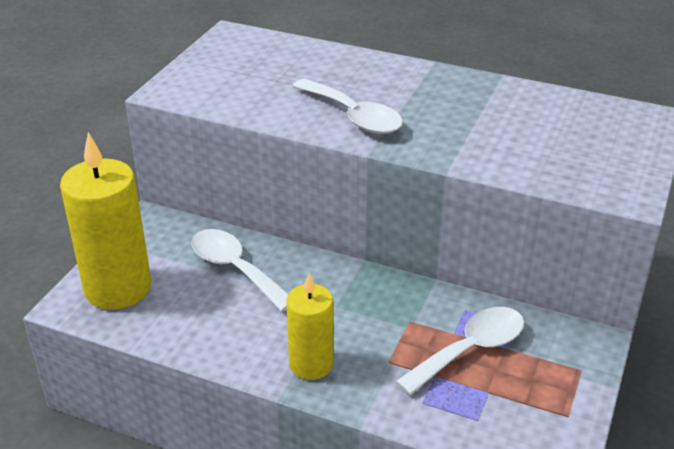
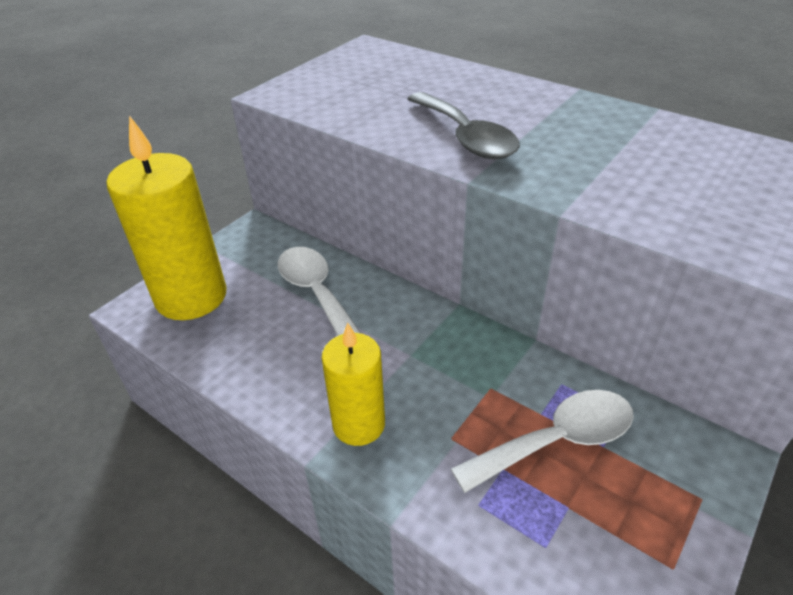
camera: 15 degrees right, 5 degrees up
(353, 116) = (465, 137): white spoon -> grey spoon

